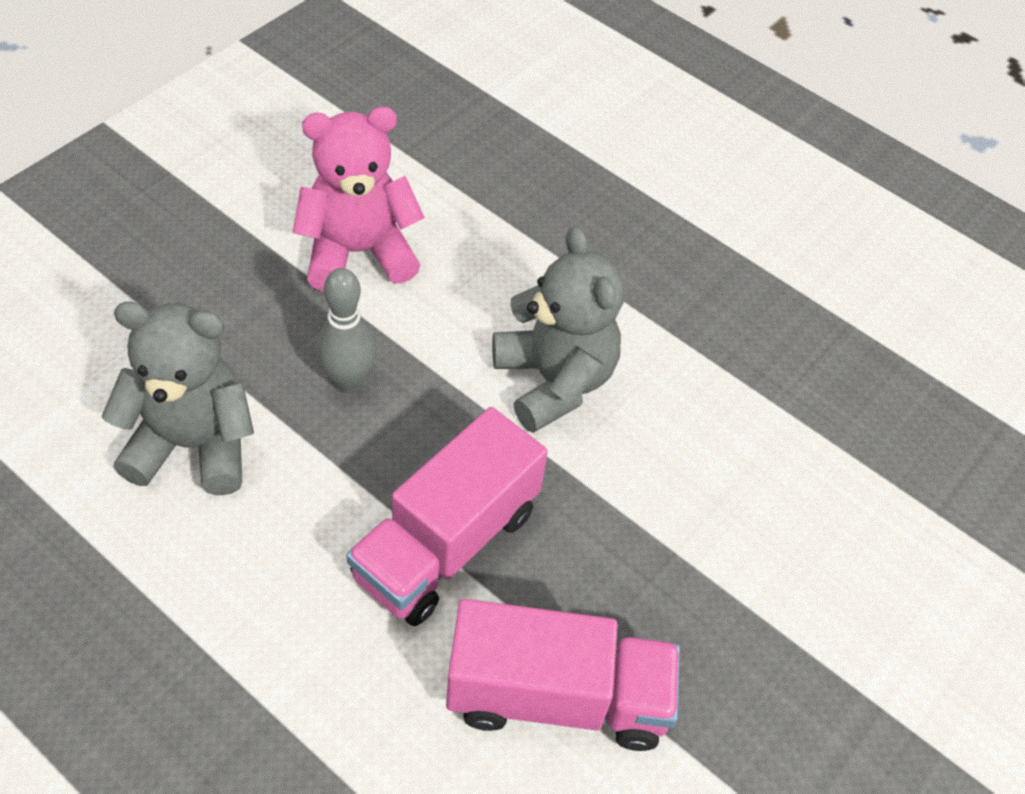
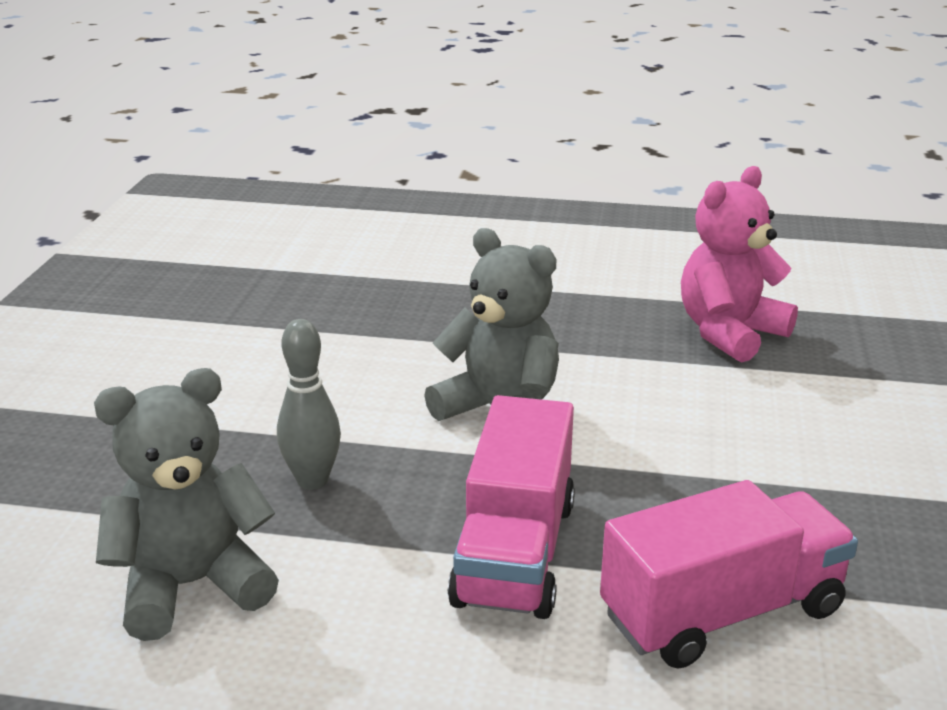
camera: 25 degrees left, 25 degrees down
(358, 252) = (241, 395): pink teddy bear -> pink teddy bear (729, 333)

